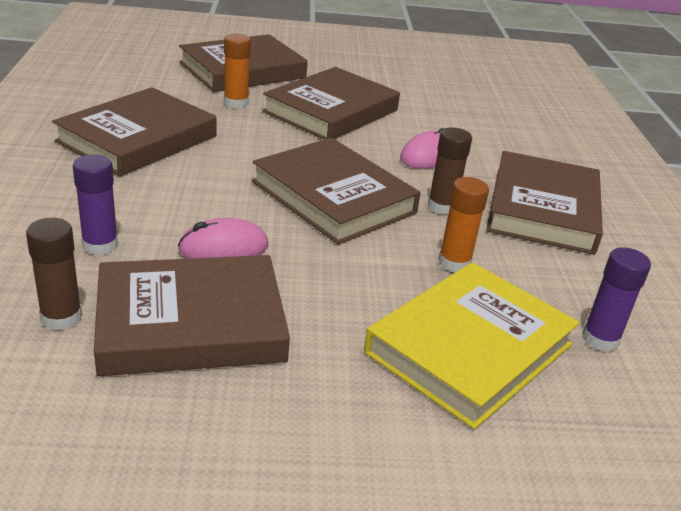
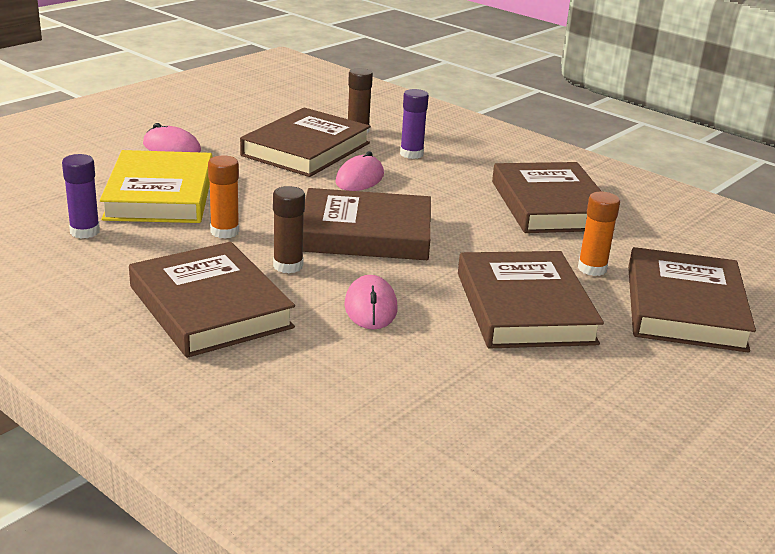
camera: 135 degrees right, 5 degrees down
(354, 442) = (171, 148): none -> pink mouse

